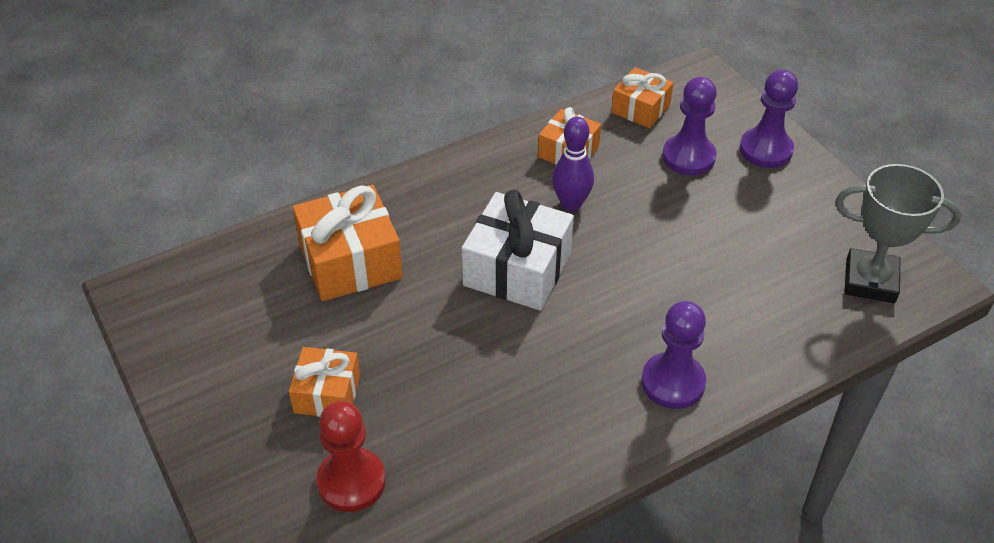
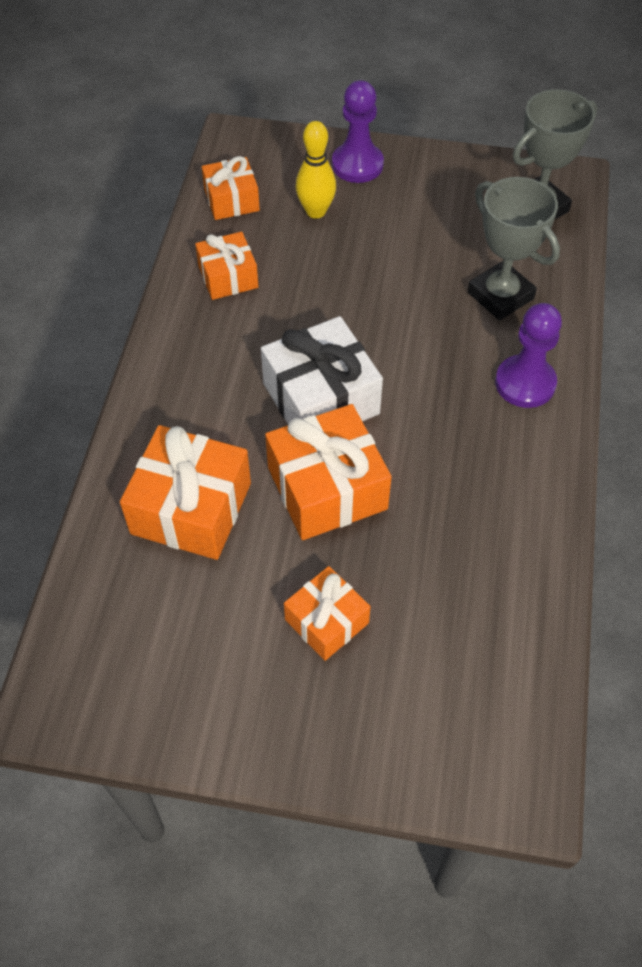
camera: 50 degrees left, 10 degrees up
(351, 481) = (436, 661): red pawn -> none
(441, 322) = (327, 488): none -> orange gift
(571, 203) = (287, 315): purple bowling pin -> none
(688, 157) = (316, 211): purple pawn -> yellow bowling pin
(744, 313) = (500, 296): none -> grey trophy

